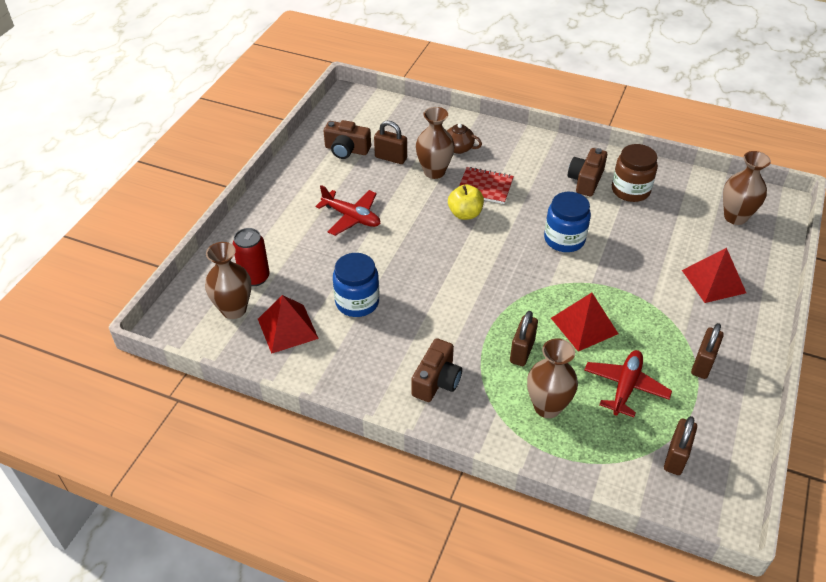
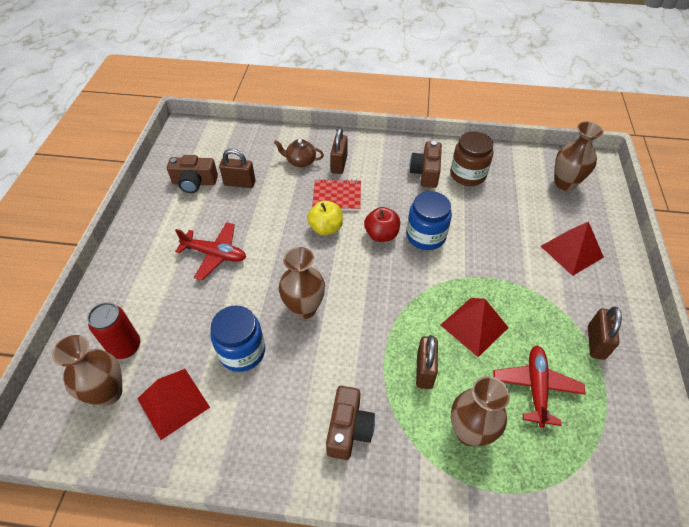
camera: 15 degrees left, 5 degrees up
(434, 172) = (285, 190): brown vase -> brown vase (304, 308)
(519, 230) = (381, 235): none -> red apple
(676, 457) = (612, 459): brown padlock -> brown padlock (339, 164)

